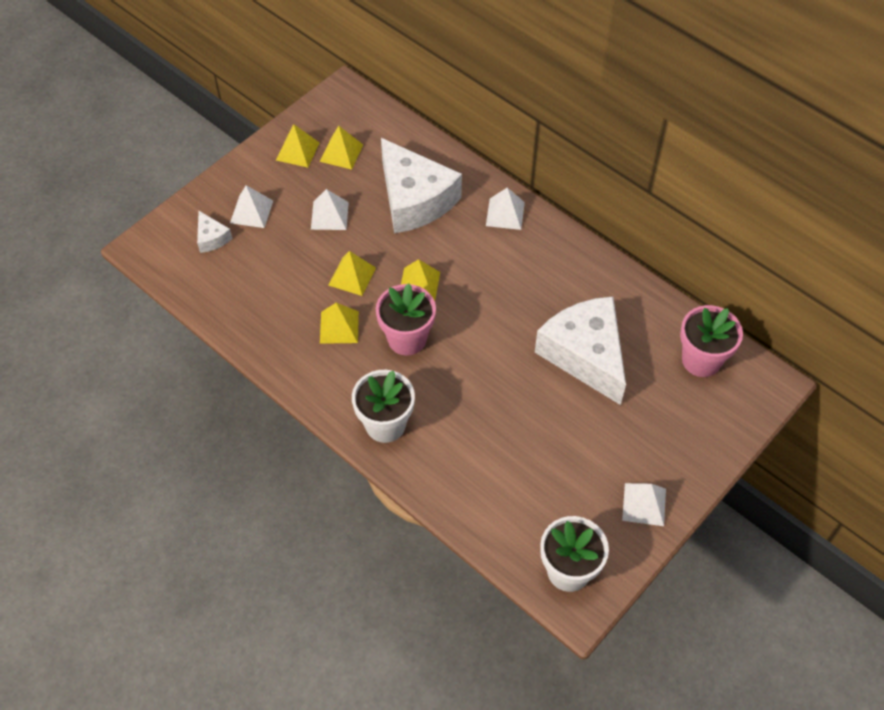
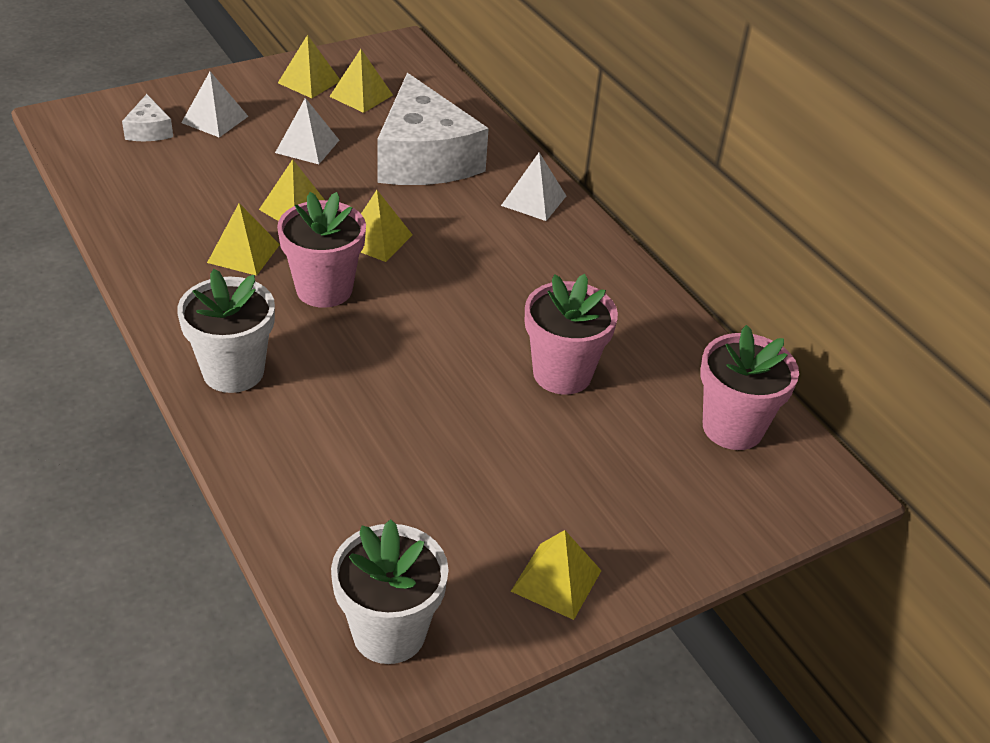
camera: 15 degrees right, 15 degrees down
(585, 355) = (562, 374): white cheese -> pink flower pot
(644, 504) = (556, 580): white pyramid -> yellow pyramid

